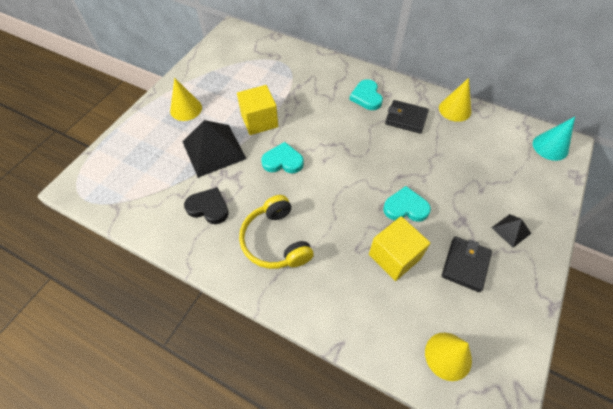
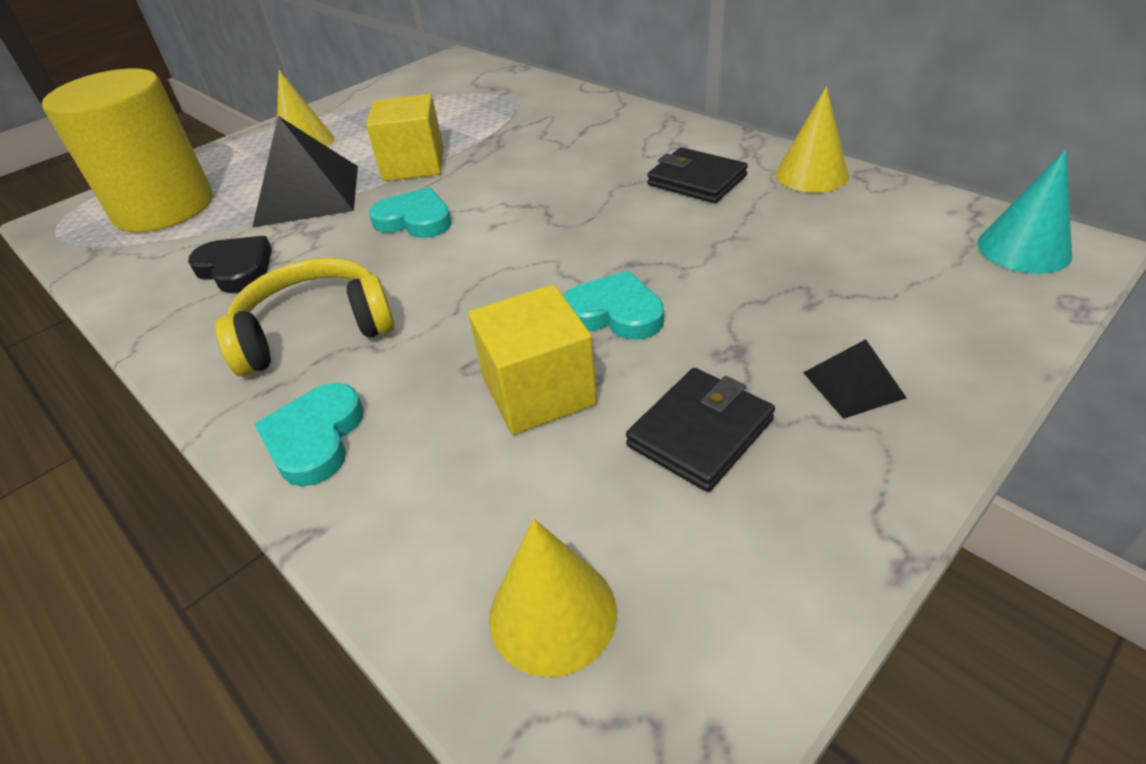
camera: 20 degrees right, 15 degrees down
(135, 169) = (164, 208): none -> yellow cylinder
(276, 241) = (315, 331): yellow headphones -> yellow headphones turned 75 degrees clockwise
(366, 97) = (634, 147): turquoise heart -> turquoise heart (315, 438)

